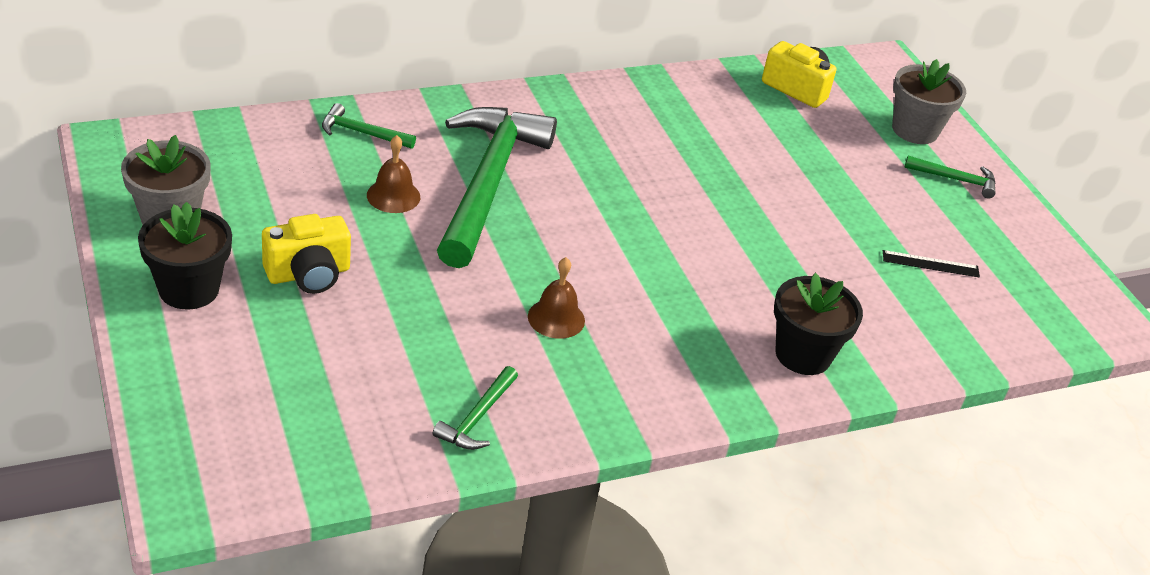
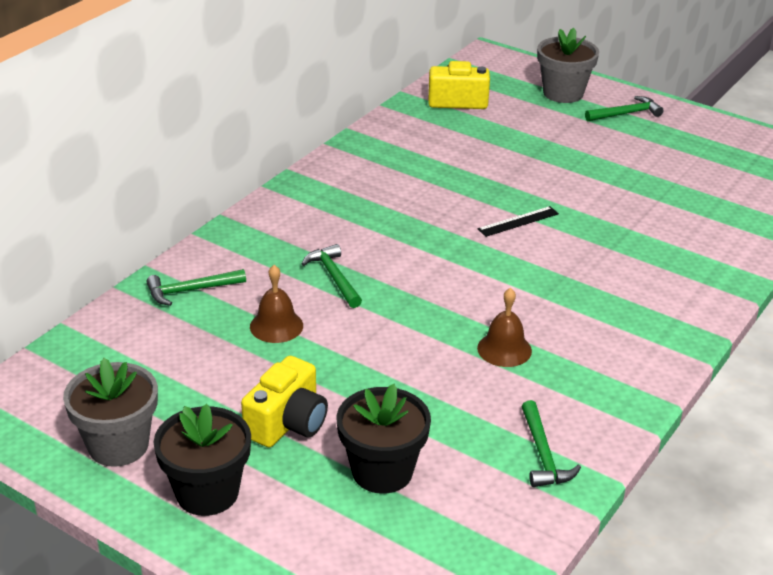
camera: 30 degrees left, 5 degrees down
(488, 182) = (334, 277): green hammer -> green hammer, size x0.41
(803, 354) = (684, 280): black flower pot -> black flower pot (382, 471)
(930, 264) = (680, 177): black ruler -> black ruler (518, 221)

